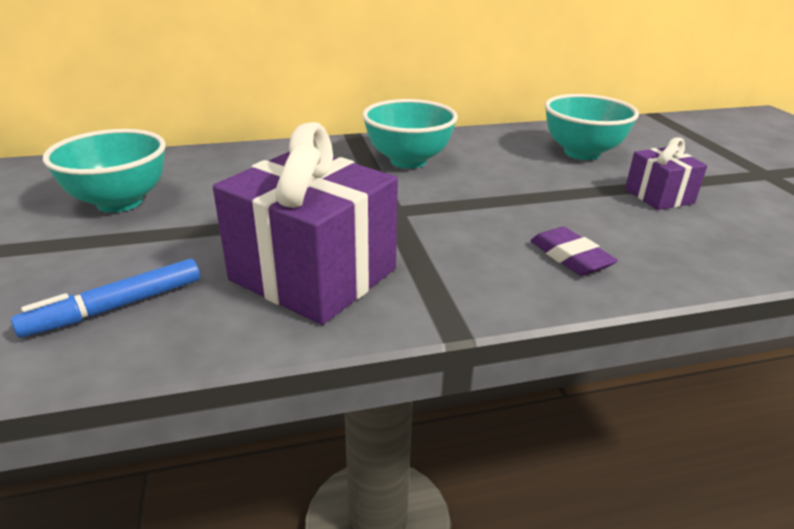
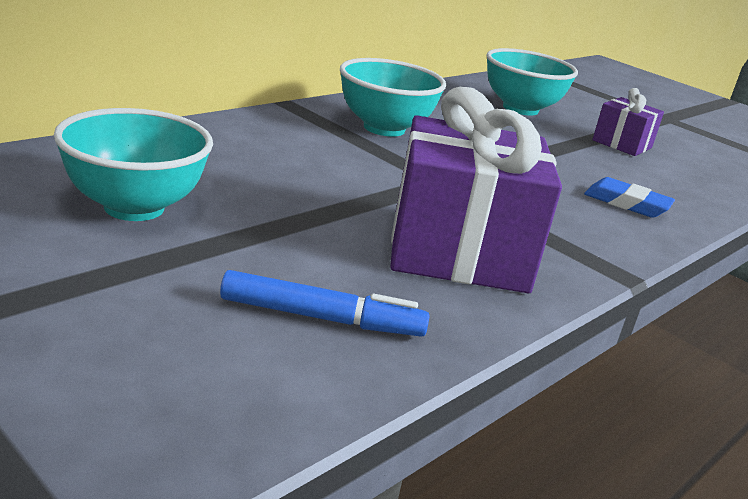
camera: 35 degrees left, 5 degrees down
(116, 307) = (322, 318): blue marker -> blue marker turned 105 degrees counterclockwise
(570, 257) = (626, 204): purple eraser -> blue eraser

